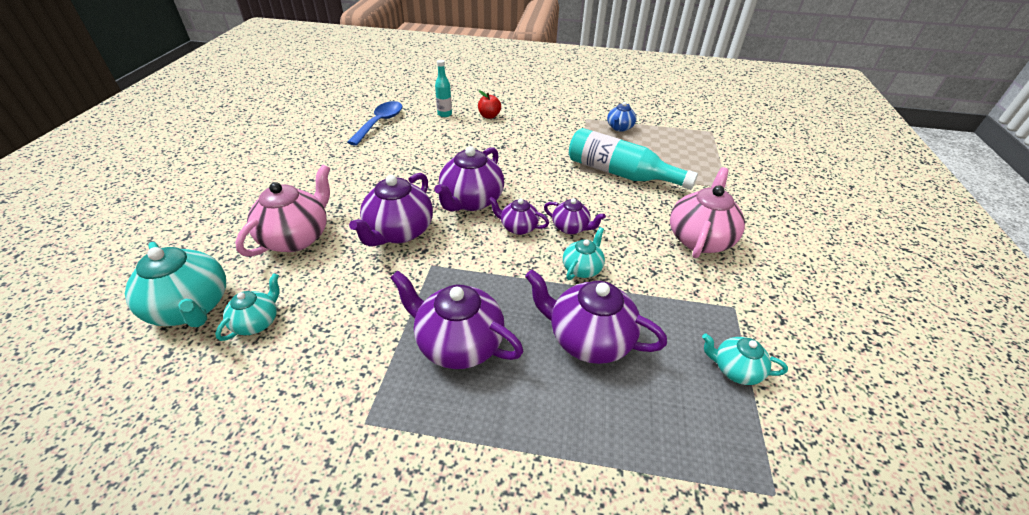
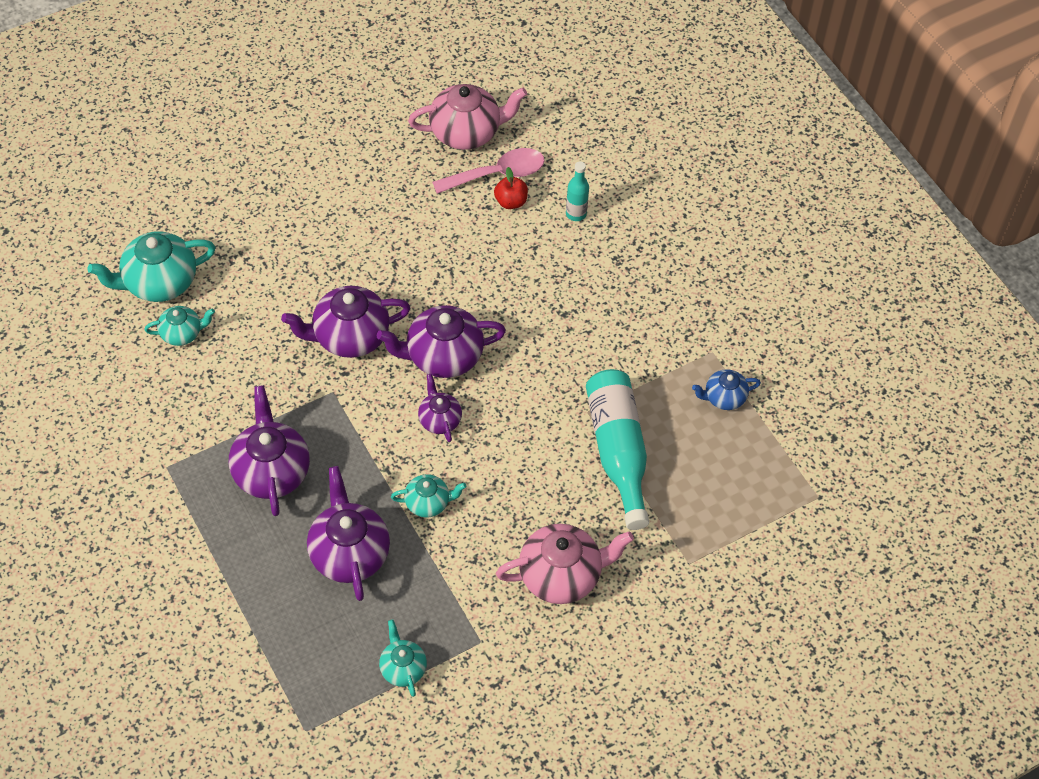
camera: 50 degrees right, 15 degrees up
(191, 307) = (159, 282): turquoise teapot -> turquoise teapot turned 60 degrees clockwise
(297, 237) = (277, 273): pink teapot -> pink teapot (466, 132)
(380, 123) = (497, 174): blue spoon -> pink spoon
(489, 116) = (616, 256): red apple -> red apple (511, 202)
(571, 228) = (478, 461): purple teapot -> none

